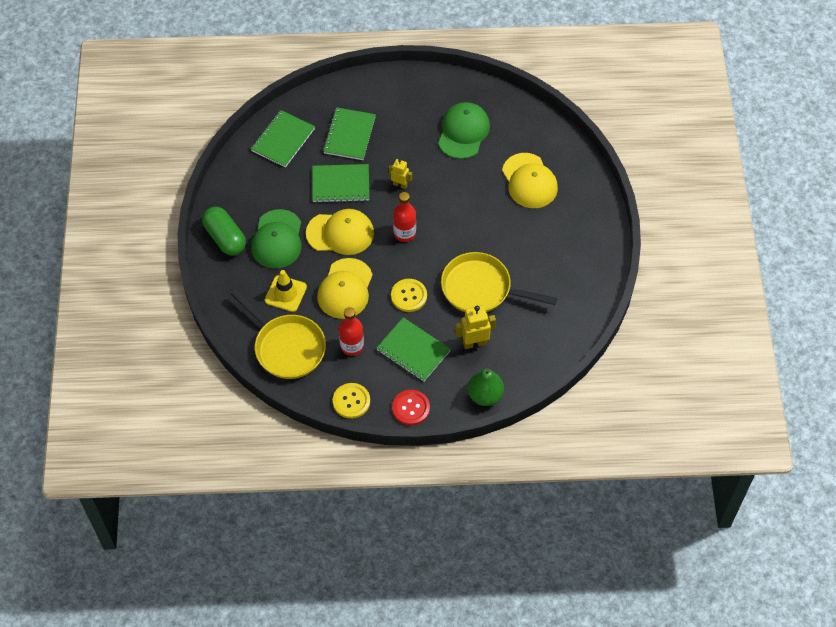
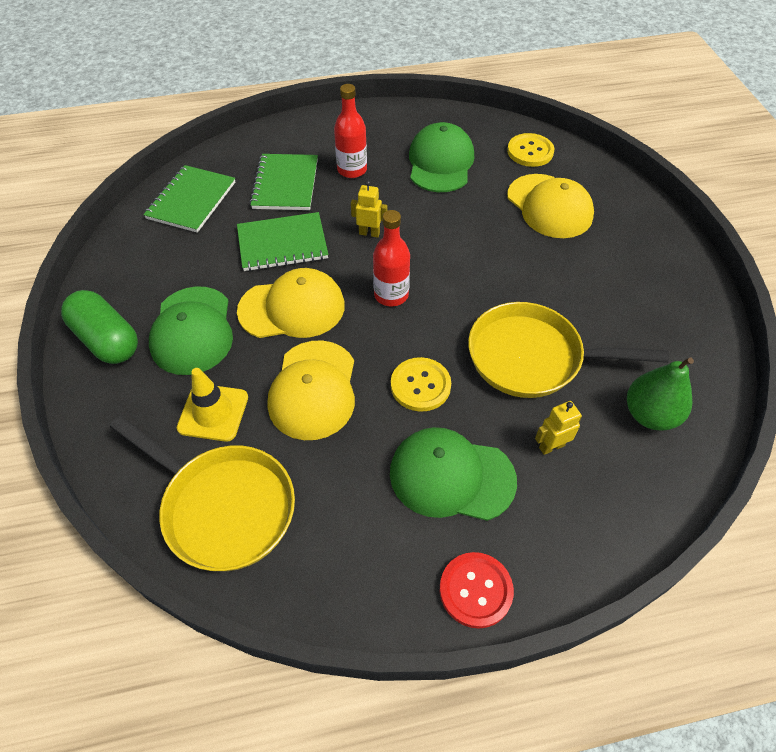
camera: 10 degrees left, 5 degrees down
(351, 401) = (359, 596): yellow button -> yellow button (530, 151)
(352, 346) = (341, 486): red bottle -> red bottle (352, 170)
(413, 350) = (451, 476): green notebook -> green cap
(474, 343) = (551, 446): yellow robot -> yellow robot, size x0.64
(485, 395) = (603, 539): green pear -> green pear (650, 414)

